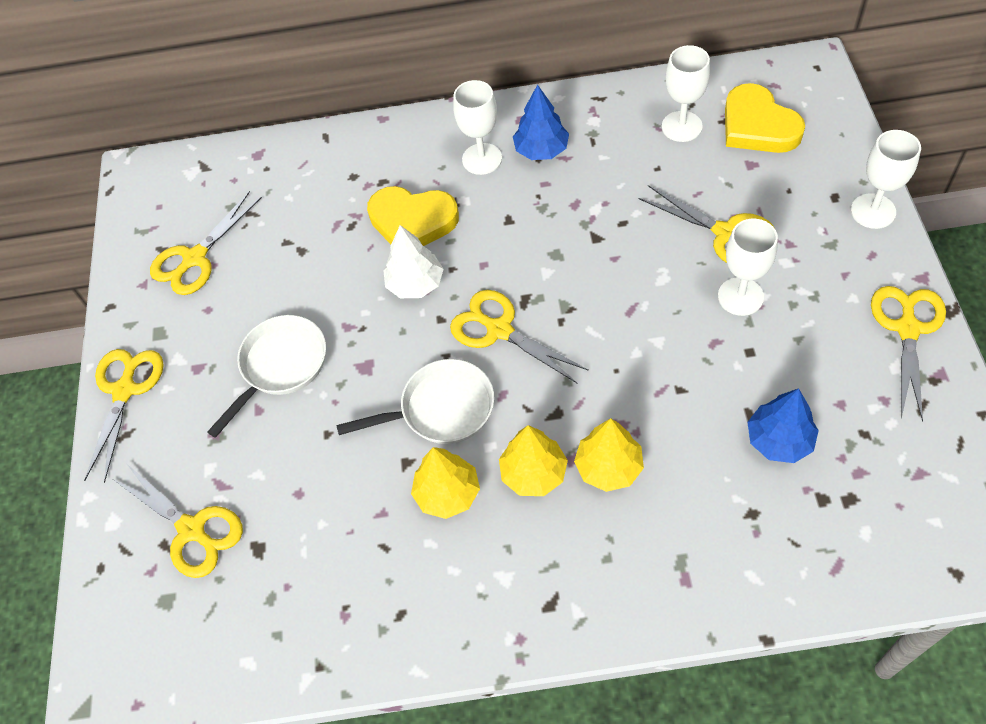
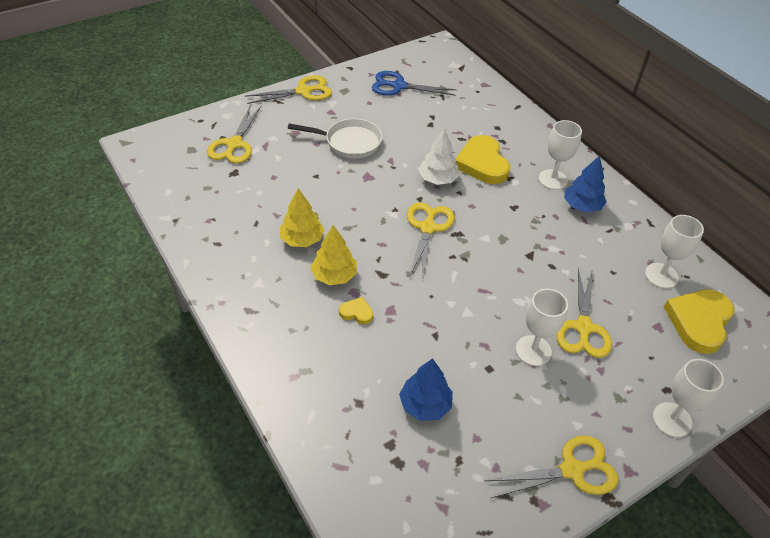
camera: 55 degrees right, 10 degrees down
(195, 258) = (399, 86): yellow scissors -> blue scissors
(441, 409) = (357, 219): white pan -> none
(609, 467) = (356, 312): yellow tree -> yellow heart

